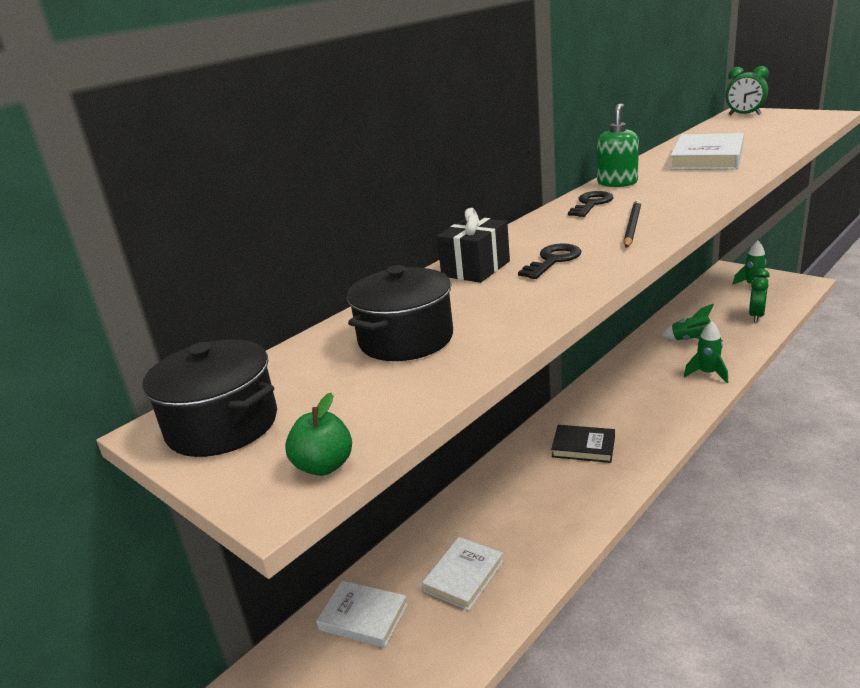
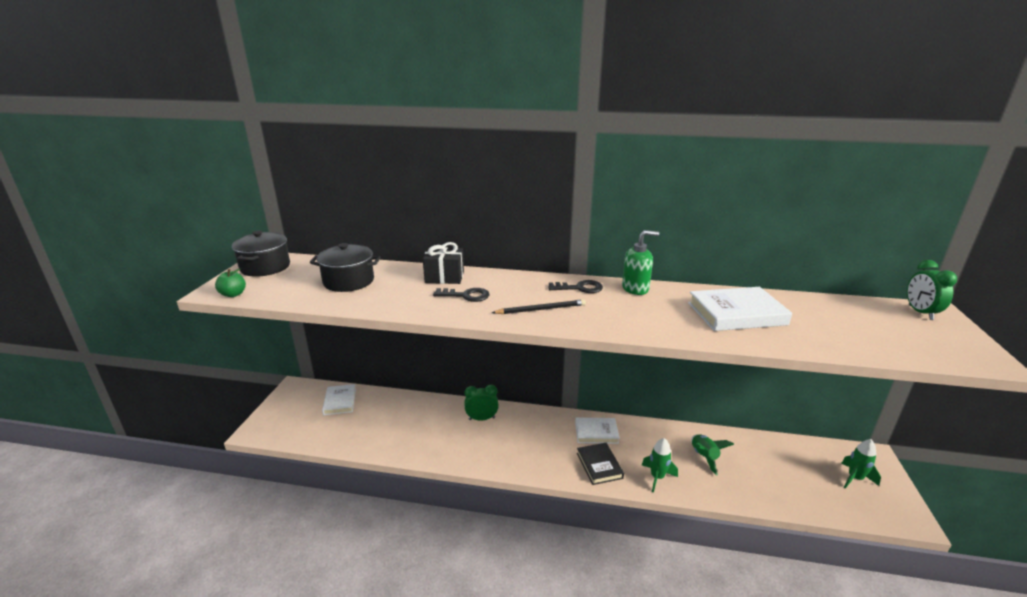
camera: 55 degrees right, 0 degrees up
(463, 576) = (378, 424): white book -> white book (596, 433)
(583, 447) = (516, 436): black book -> black book (599, 465)
(756, 316) = (790, 491): green clock -> green clock (481, 418)

